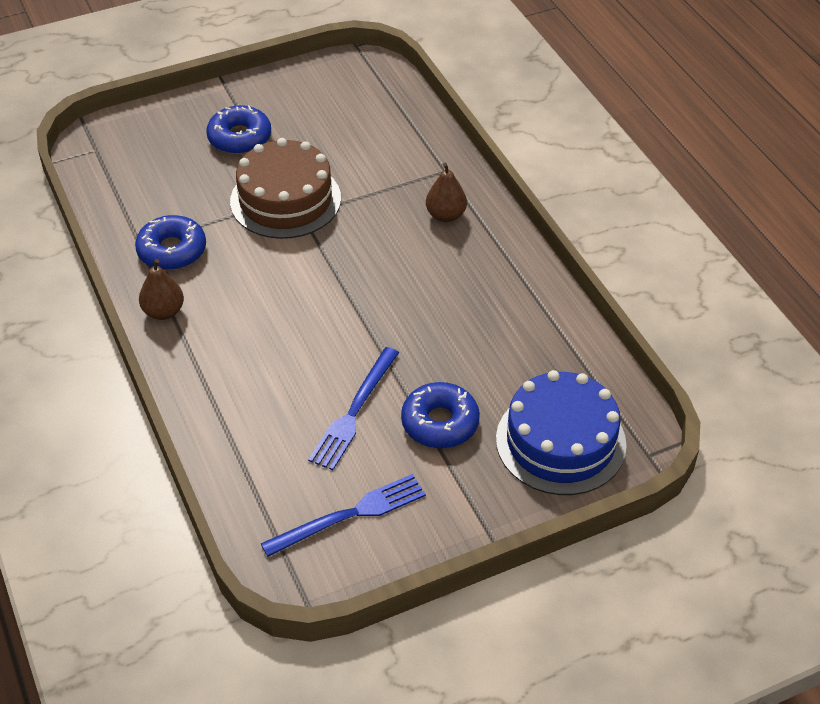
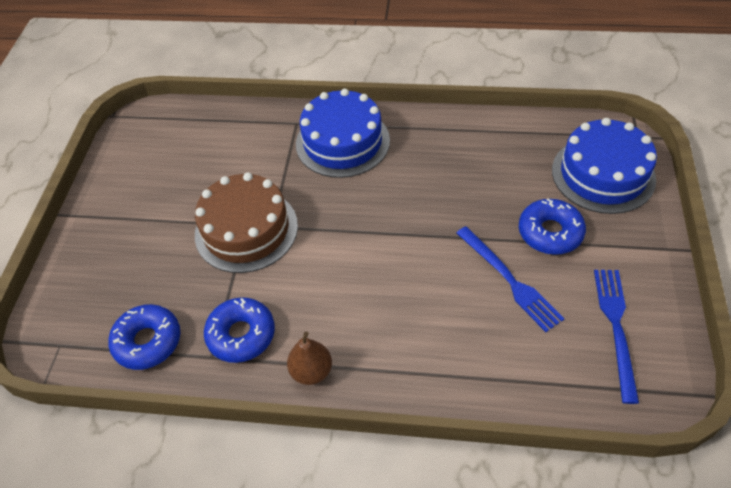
camera: 55 degrees left, 5 degrees up
(239, 138) = (146, 231): blue donut -> blue donut (148, 341)
(445, 215) = (342, 142): brown pear -> blue cake

